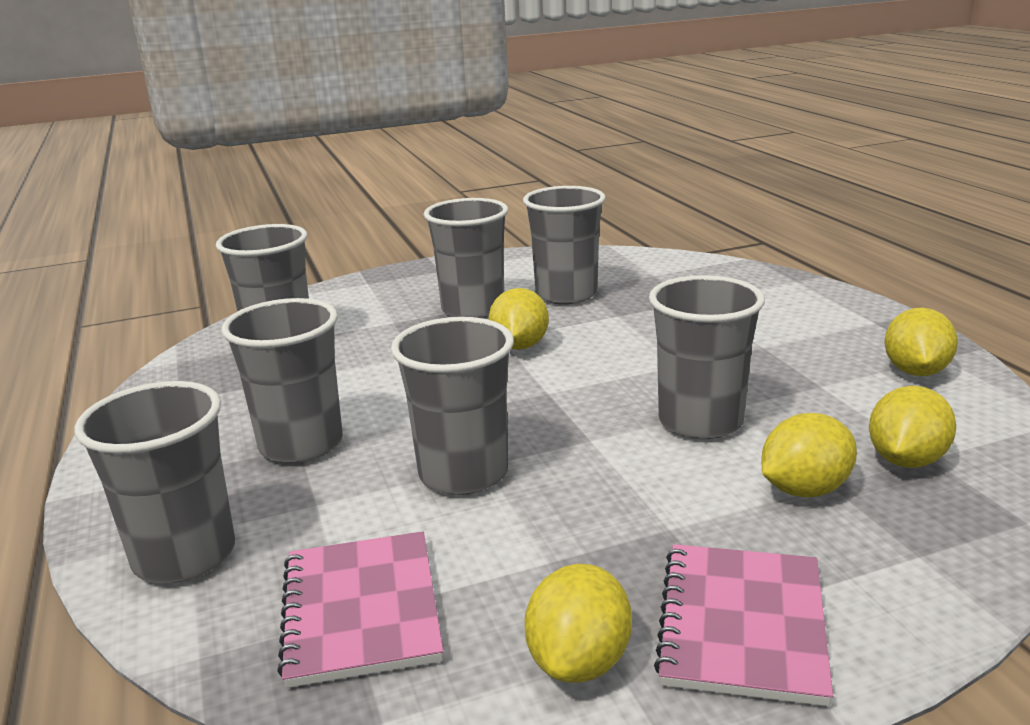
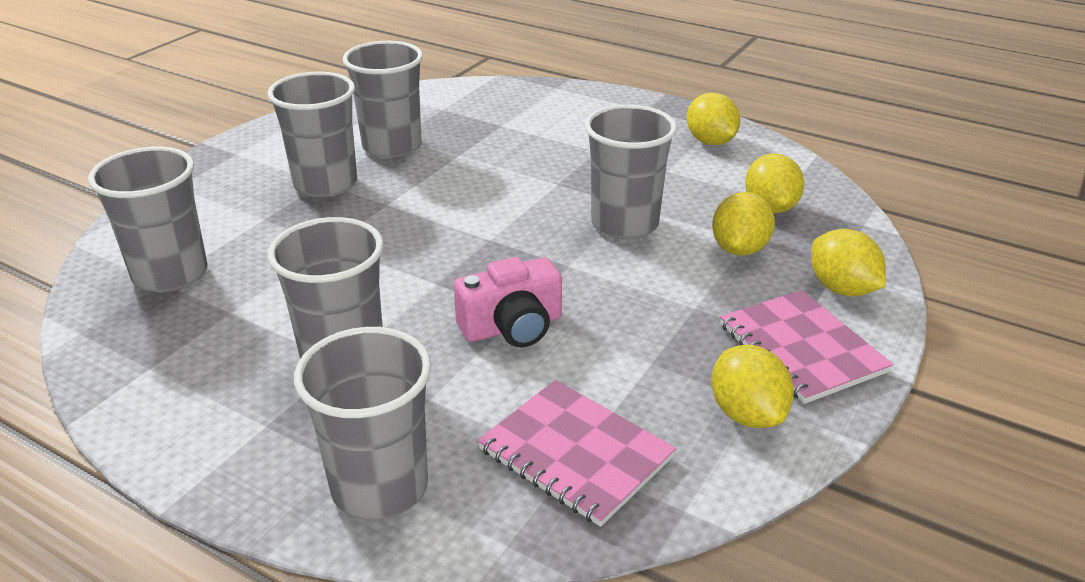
camera: 40 degrees left, 10 degrees up
(463, 473) = (512, 327): grey cup -> pink camera
(519, 346) = (414, 206): yellow lemon -> yellow lemon (841, 289)

